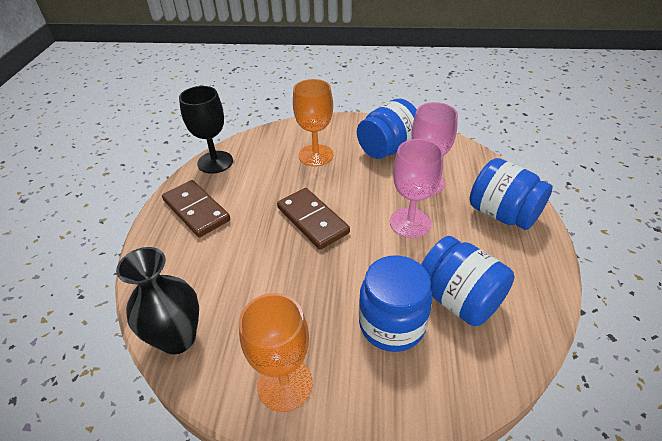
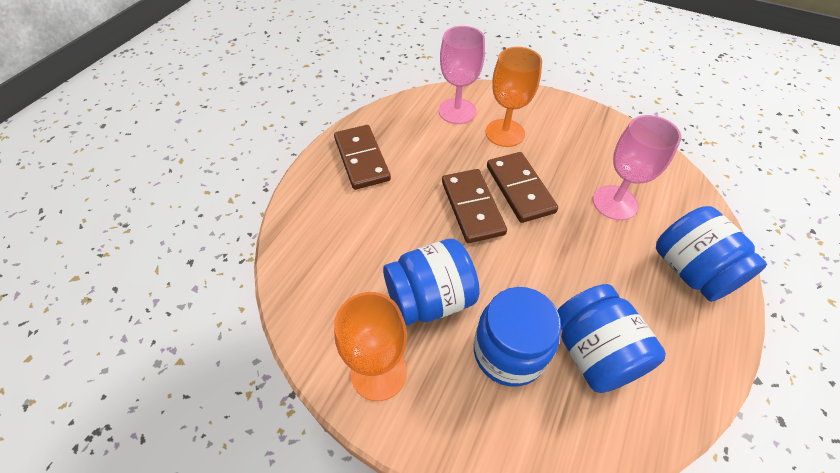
camera: 20 degrees right, 10 degrees up
(178, 338) = (299, 287): black vase -> none
(215, 162) = (398, 111): black goblet -> none
(346, 194) = (519, 189): none -> brown domino
(387, 148) = (588, 148): blue jar -> blue jar (430, 299)
(410, 223) = (576, 245): pink goblet -> pink goblet (457, 111)

